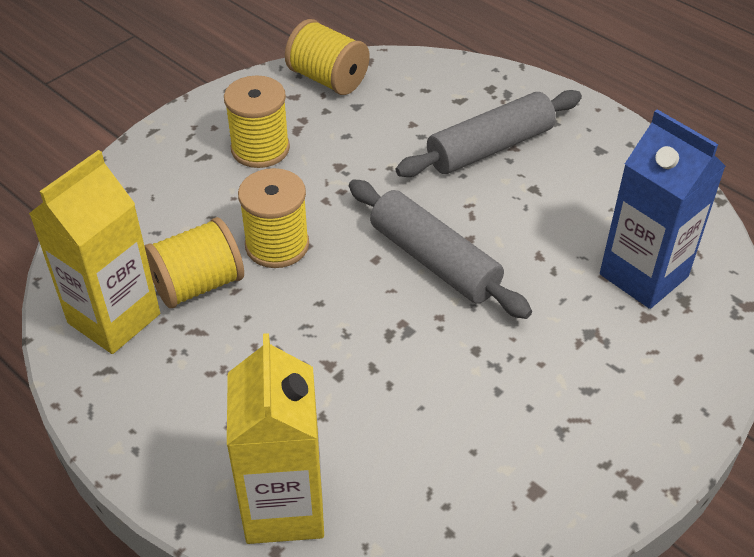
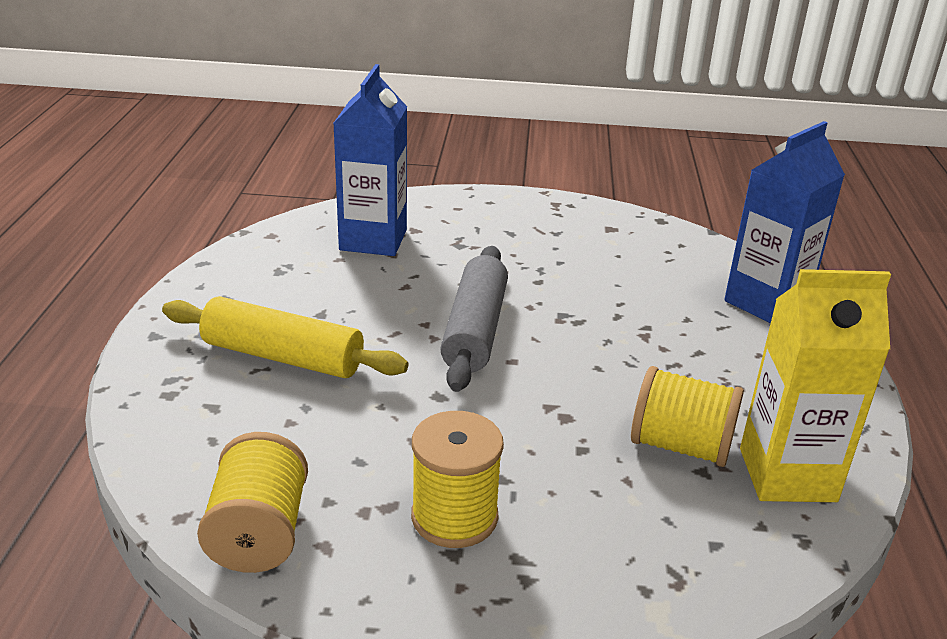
camera: 130 degrees left, 15 degrees down
(277, 245) = (572, 424): yellow spool -> none
(284, 507) = (766, 303): yellow carton -> blue carton
(490, 148) = (283, 356): grey rolling pin -> yellow rolling pin

